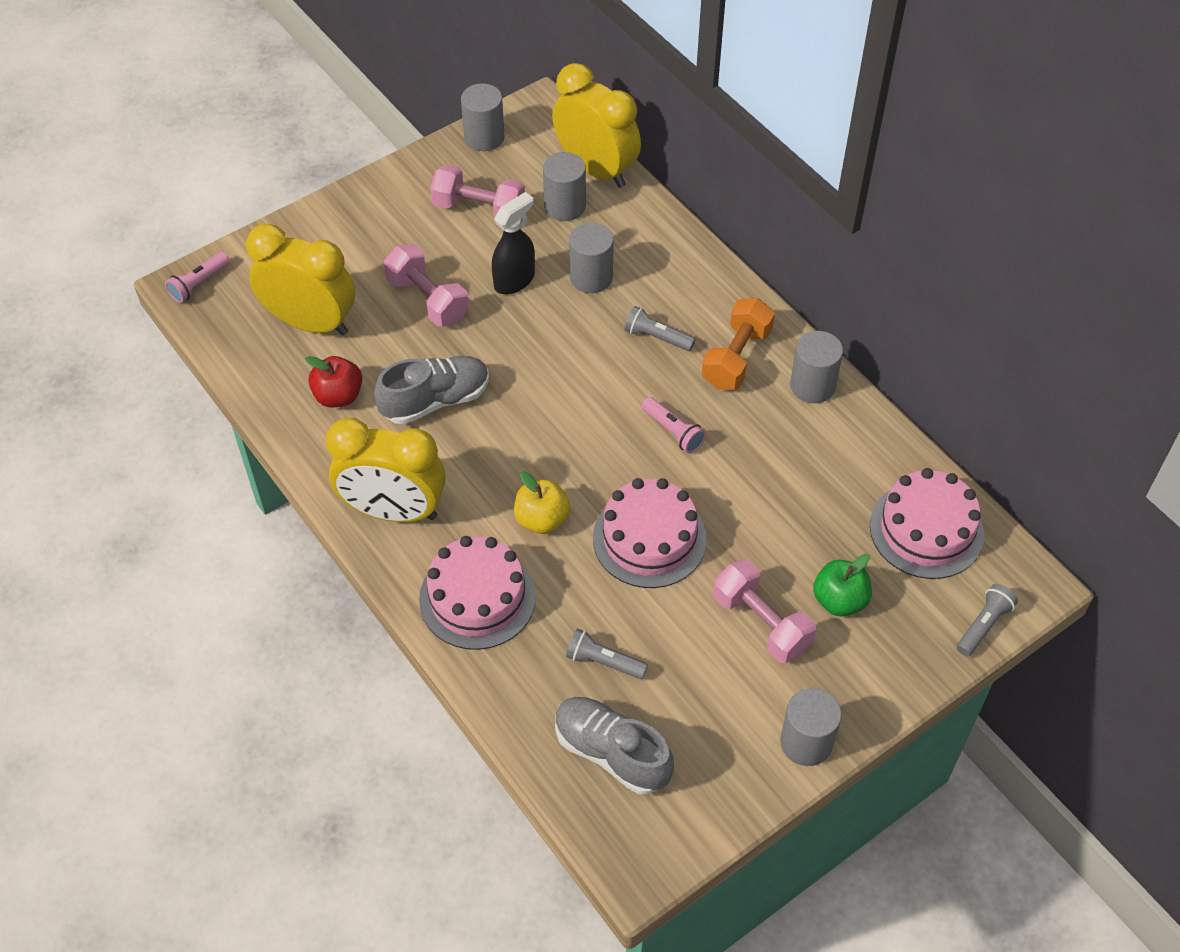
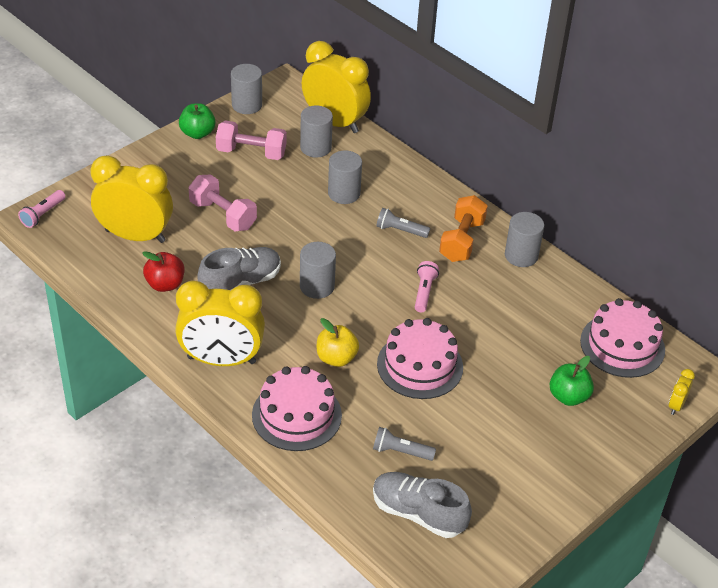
camera: 10 degrees left, 10 degrees down
(413, 176) = (197, 133): none -> green apple
(514, 280) = (286, 198): black spray bottle -> none
(673, 431) = (424, 292): pink flashlight -> pink flashlight turned 120 degrees counterclockwise
(761, 623) = (513, 416): pink dumbbell -> none
(806, 742) = (562, 494): grey cylinder -> grey cylinder (317, 286)
(983, 625) = (676, 405): grey flashlight -> yellow clock

